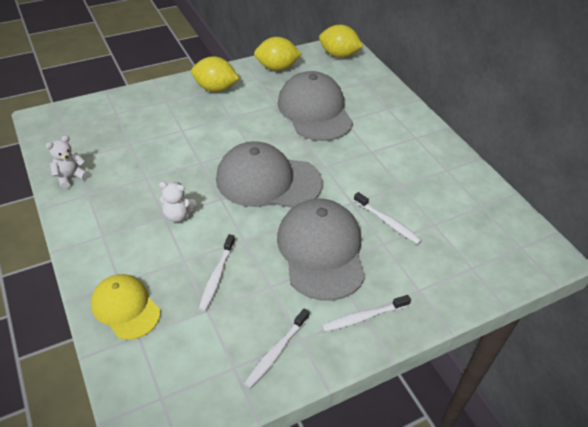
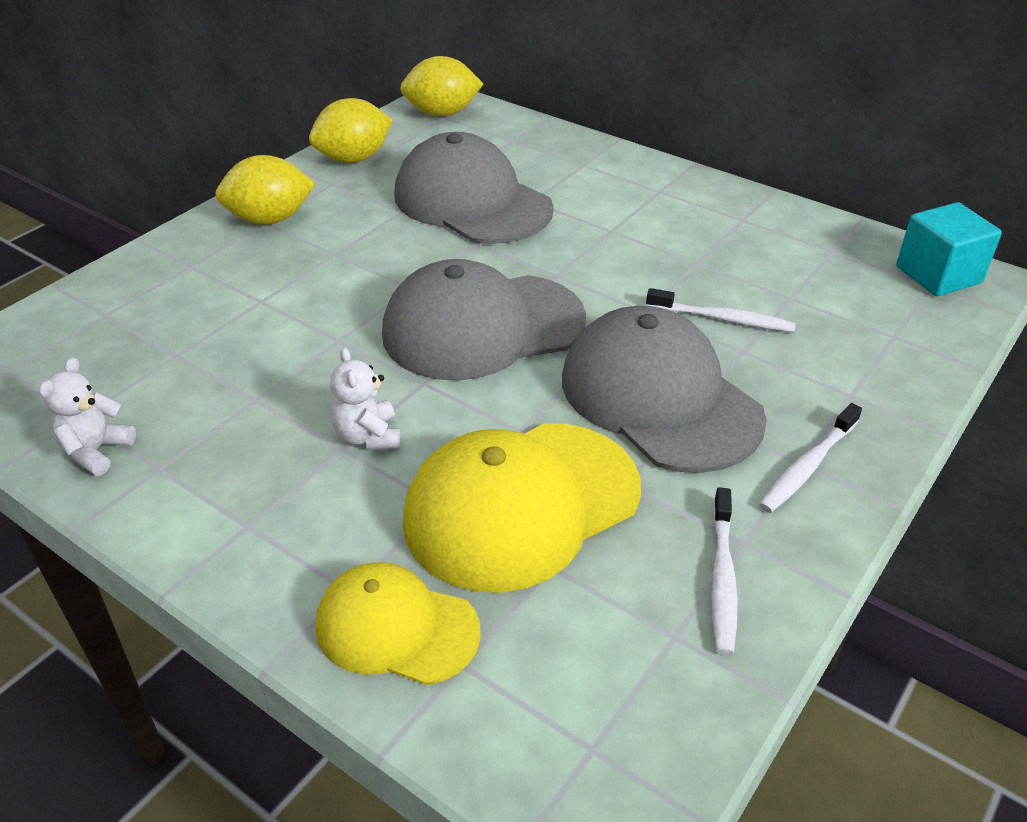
camera: 25 degrees left, 5 degrees down
(178, 215) = (368, 436): white teddy bear -> white teddy bear turned 90 degrees clockwise
(217, 276) = (521, 504): white toothbrush -> yellow cap
(530, 243) = (938, 275): none -> turquoise cube

